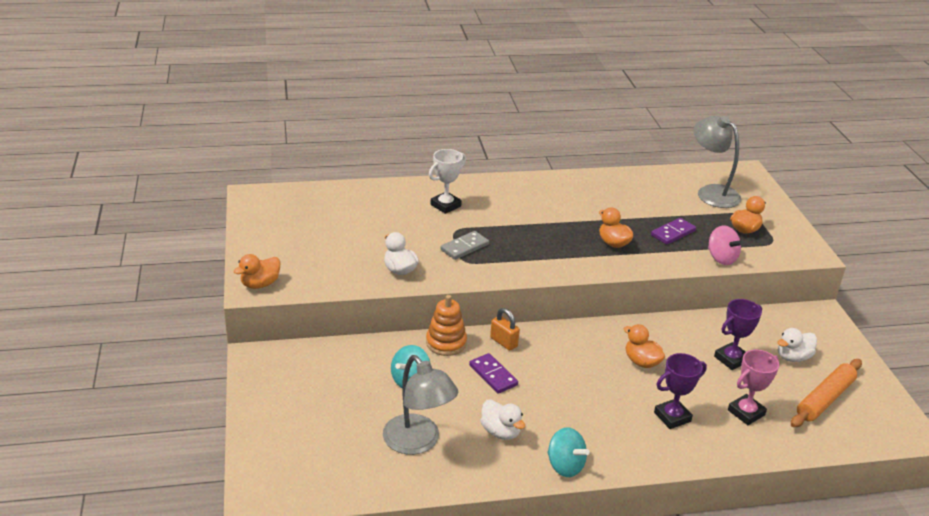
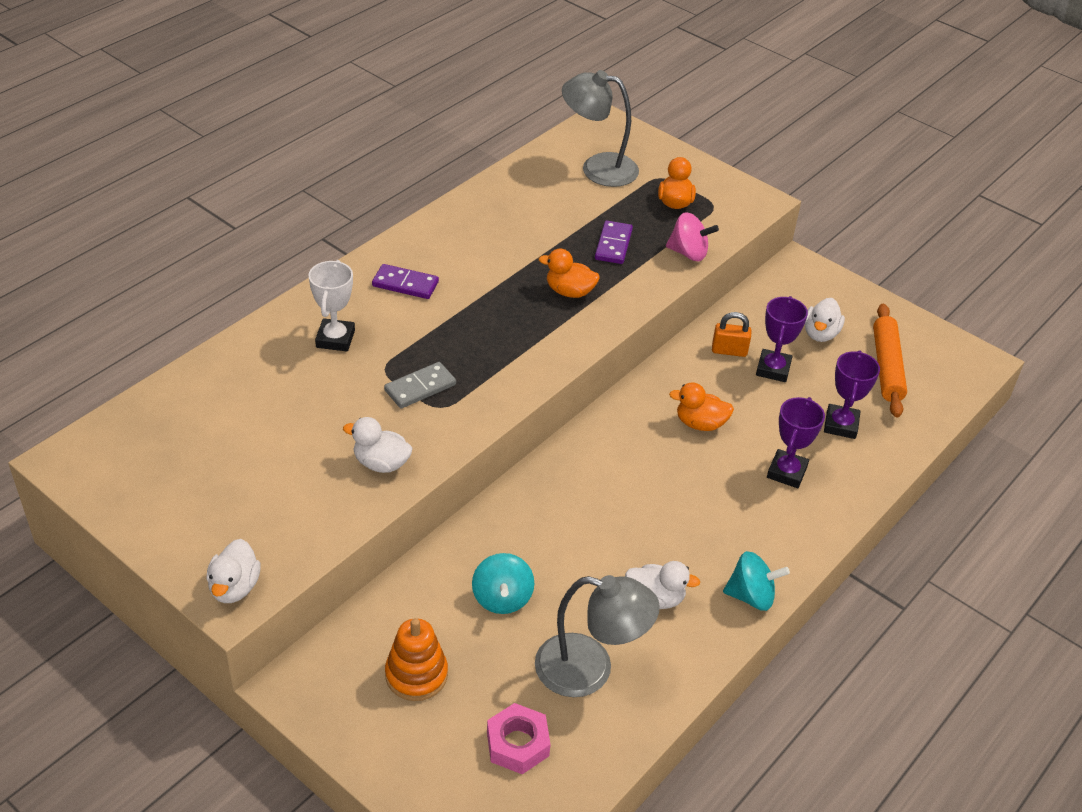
camera: 40 degrees left, 10 degrees up
(260, 284) = (234, 587): orange duck -> white duck
(334, 451) = (517, 744): none -> pink nut
(446, 343) = (488, 524): orange stacking toy -> orange stacking toy (416, 675)
(464, 247) = (420, 387): grey domino -> grey domino turned 45 degrees clockwise
(493, 375) = (578, 534): purple domino -> purple domino (405, 284)
(503, 342) = (547, 484): orange padlock -> orange padlock (729, 351)
(746, 412) = (841, 425): pink trophy -> purple trophy

